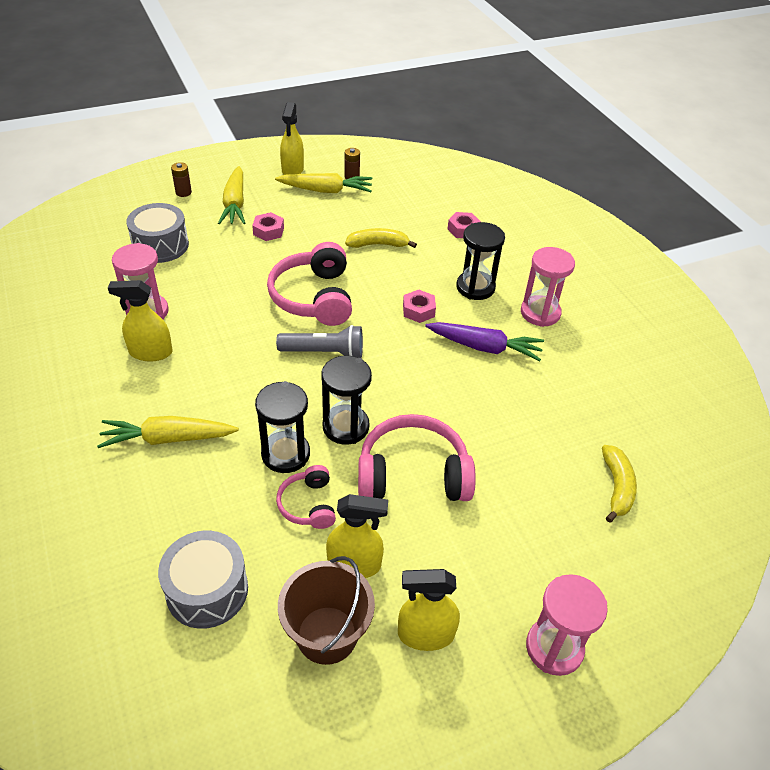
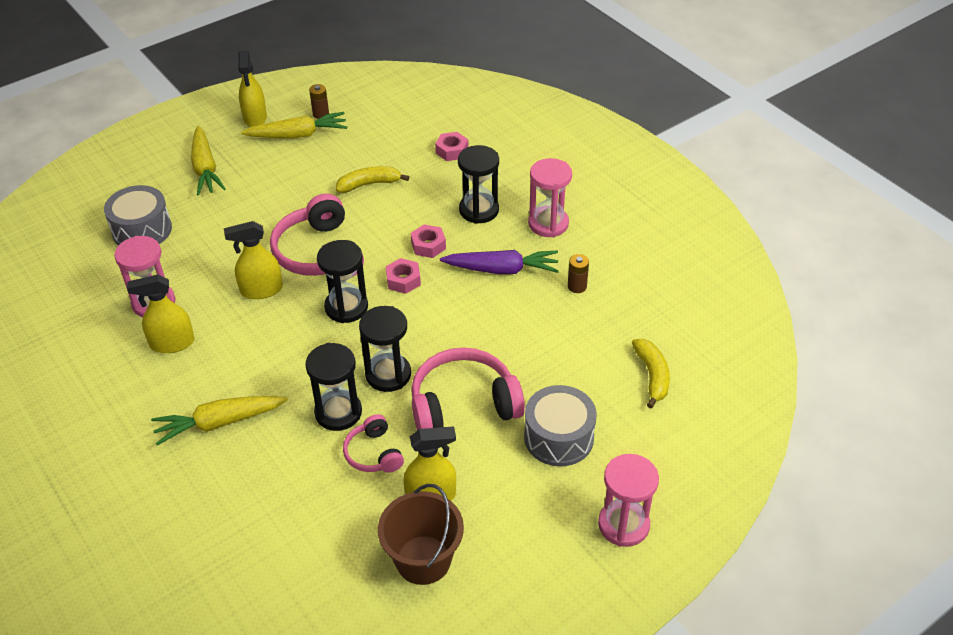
camera: 10 degrees left, 0 degrees up
(183, 192) = (145, 166): brown battery -> brown battery (577, 286)
(207, 590) = (303, 548): grey drum -> grey drum (558, 437)
(268, 231) = (251, 192): pink nut -> pink nut (403, 280)
(324, 352) = (346, 307): grey flashlight -> black hourglass
(425, 634) = (510, 539): yellow spray bottle -> yellow spray bottle (261, 290)

